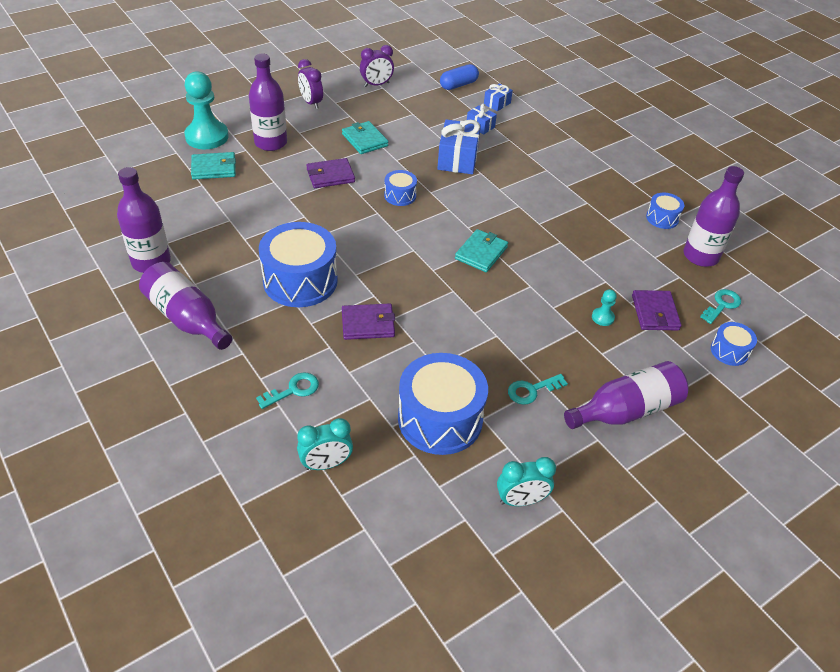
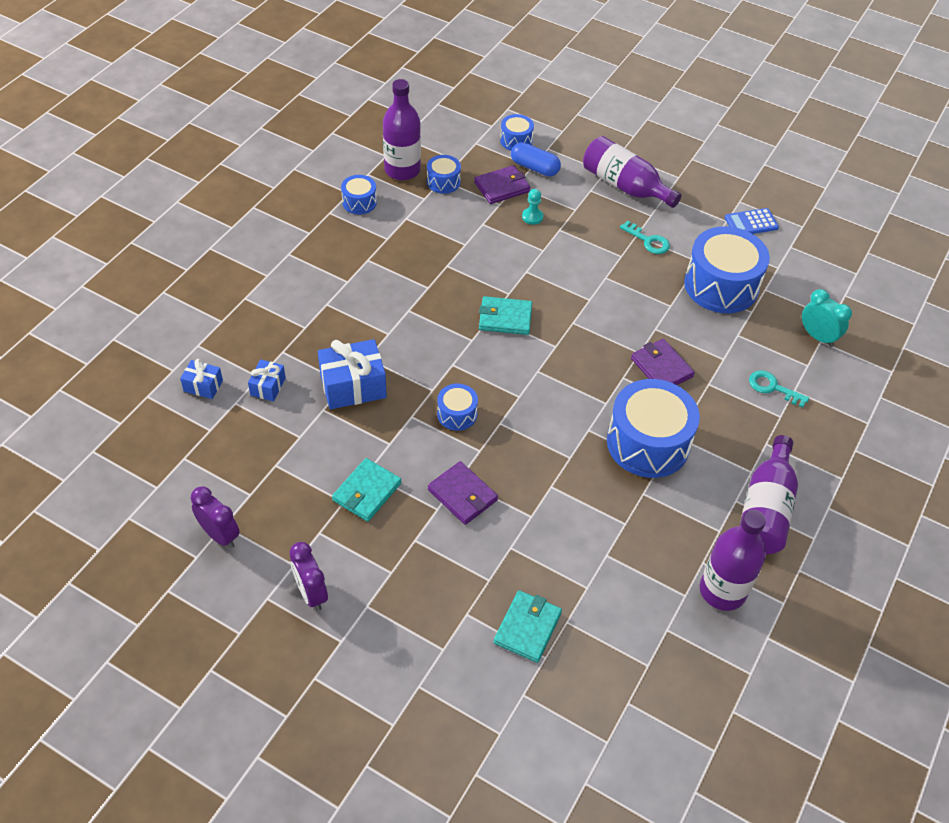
camera: 115 degrees left, 5 degrees up
(207, 137) = (467, 678): turquoise pawn -> none
(214, 168) = (527, 628): turquoise wallet -> turquoise wallet turned 60 degrees clockwise
(271, 143) = (434, 593): purple bottle -> none
(311, 103) = (311, 593): purple clock -> purple clock turned 120 degrees clockwise
(458, 85) = (173, 440): blue capsule -> blue capsule (534, 167)
(521, 500) = (751, 223): turquoise clock -> blue calculator
(675, 276) = (443, 182): none -> blue drum
(722, 305) = (462, 150): turquoise key -> none

